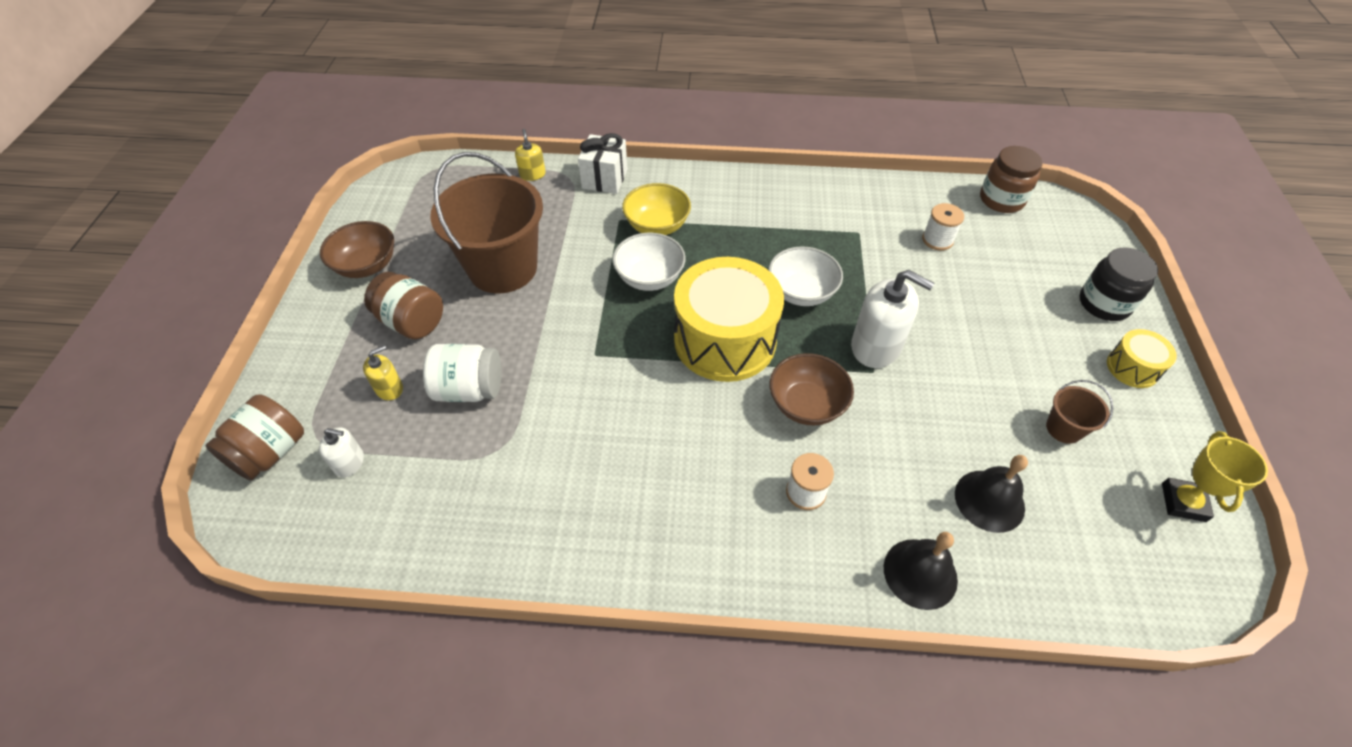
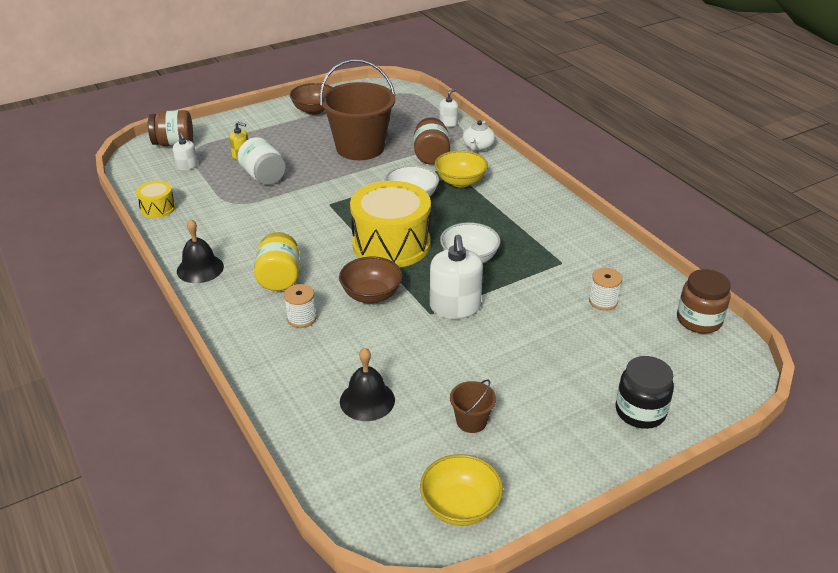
camera: 55 degrees right, 15 degrees down
(412, 322) = (290, 140): brown jar -> brown jar (431, 156)
(532, 174) = (448, 123): yellow soap dispenser -> white soap dispenser
(604, 179) = (478, 147): white gift -> white teapot
(709, 477) = (279, 278): none -> yellow jar
(920, 573) = (281, 385): black bell -> black bell (200, 268)
(1132, 368) = (580, 446): yellow drum -> yellow drum (158, 208)
(1183, 502) = (460, 506): yellow trophy -> yellow bowl

